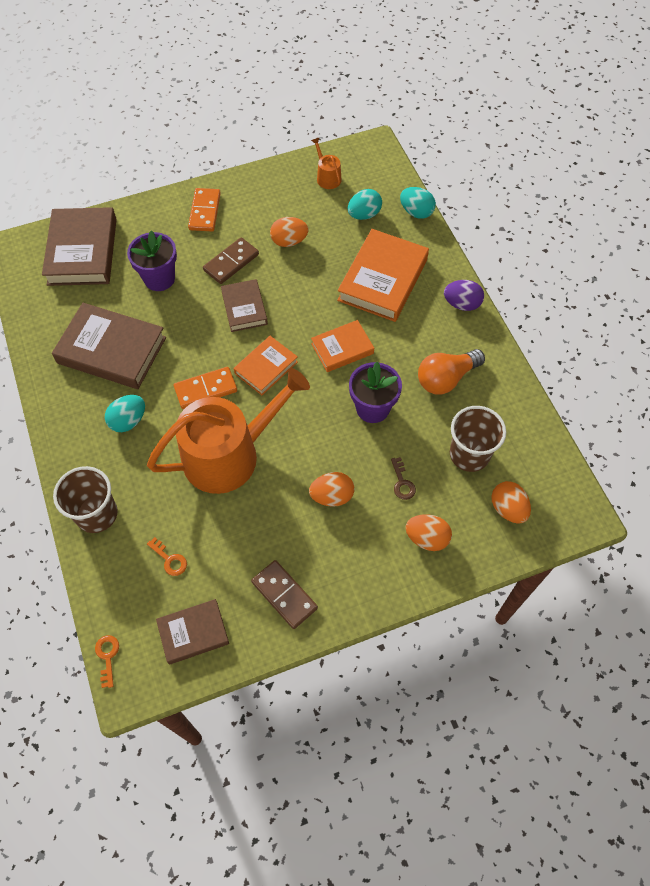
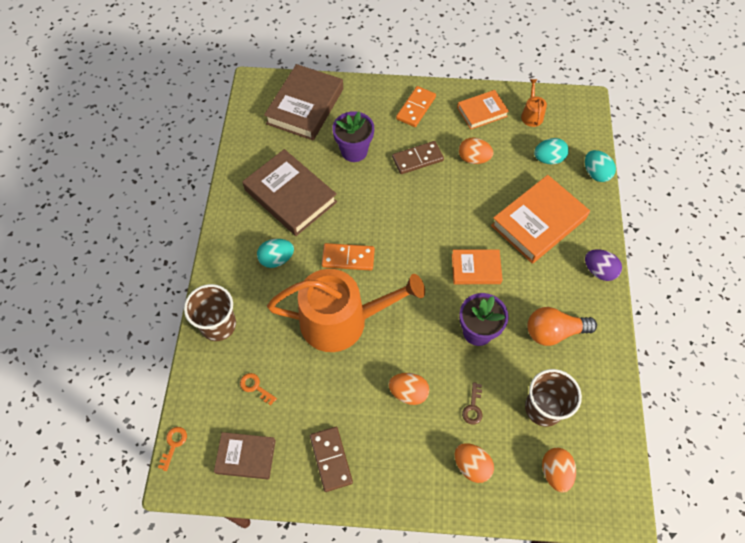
camera: 25 degrees right, 0 degrees up
(169, 559) = (255, 387): orange key -> orange key turned 150 degrees clockwise
(244, 308) = (410, 202): brown book -> none
(266, 368) = (405, 259): orange book -> orange book (482, 112)

